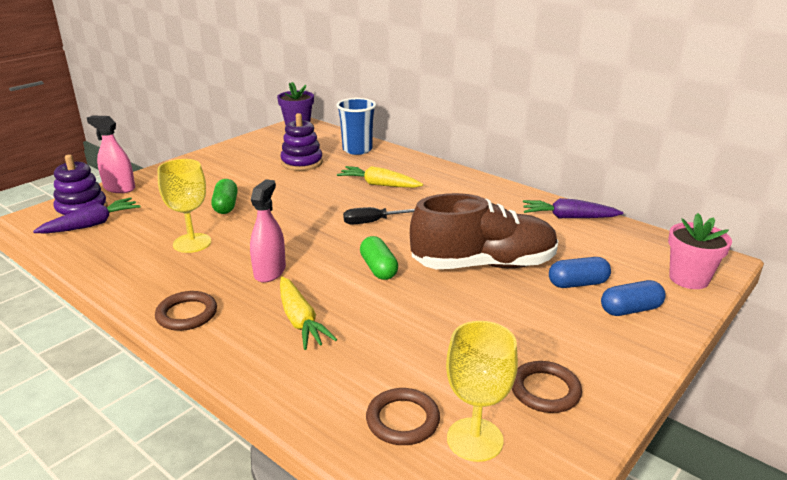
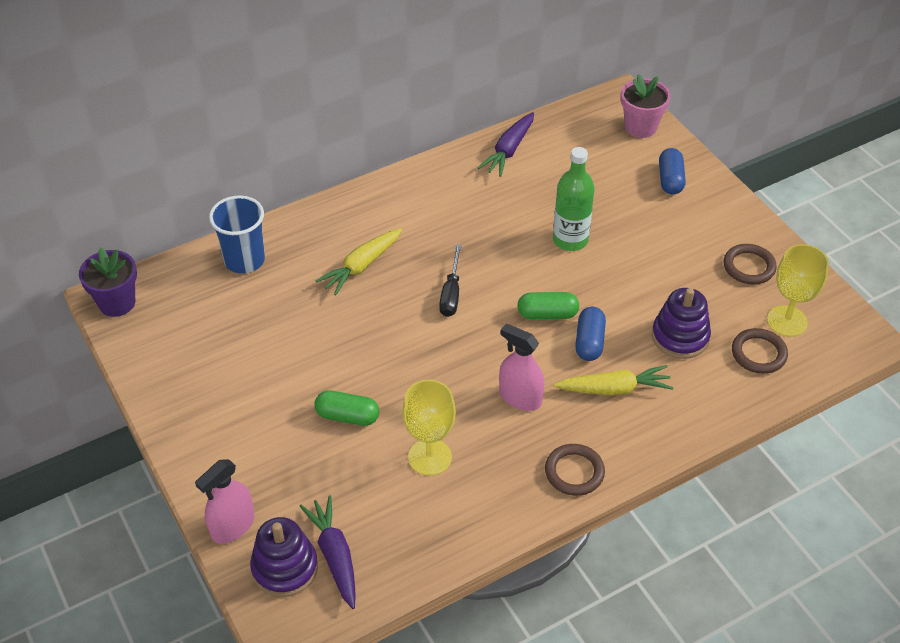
camera: 70 degrees left, 20 degrees up
(302, 162) = (255, 323): purple stacking toy -> purple stacking toy (680, 337)
(483, 265) = (570, 240): brown shoe -> green bottle
(577, 284) = (623, 193): blue capsule -> blue capsule (589, 342)

